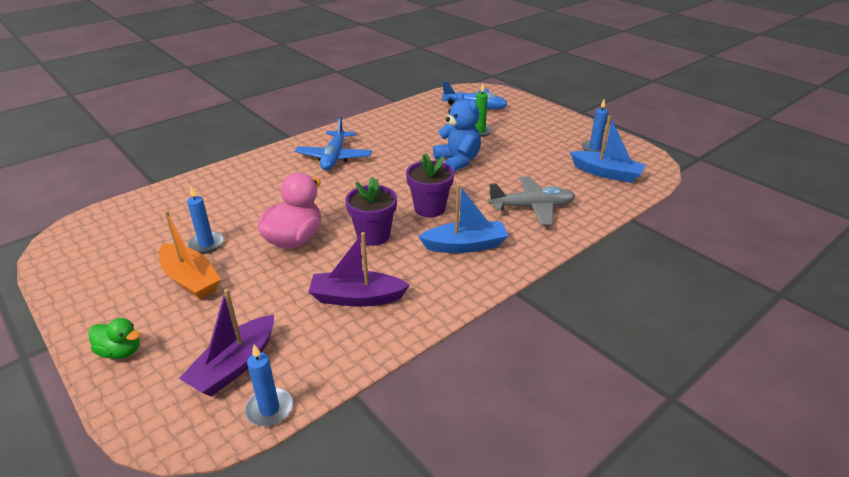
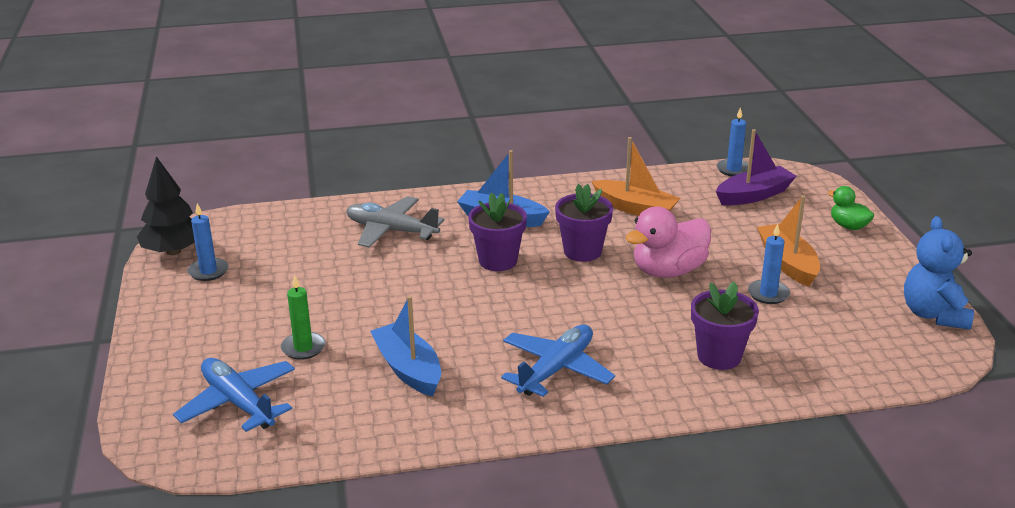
camera: 150 degrees left, 5 degrees down
(236, 190) = (719, 356): none -> purple flower pot
(357, 298) = (635, 208): purple boat -> orange boat
(458, 161) = (396, 309): blue teddy bear -> blue teddy bear (934, 315)
(606, 173) = (255, 239): blue boat -> blue boat (408, 369)
(636, 153) = (173, 251): none -> black tree

